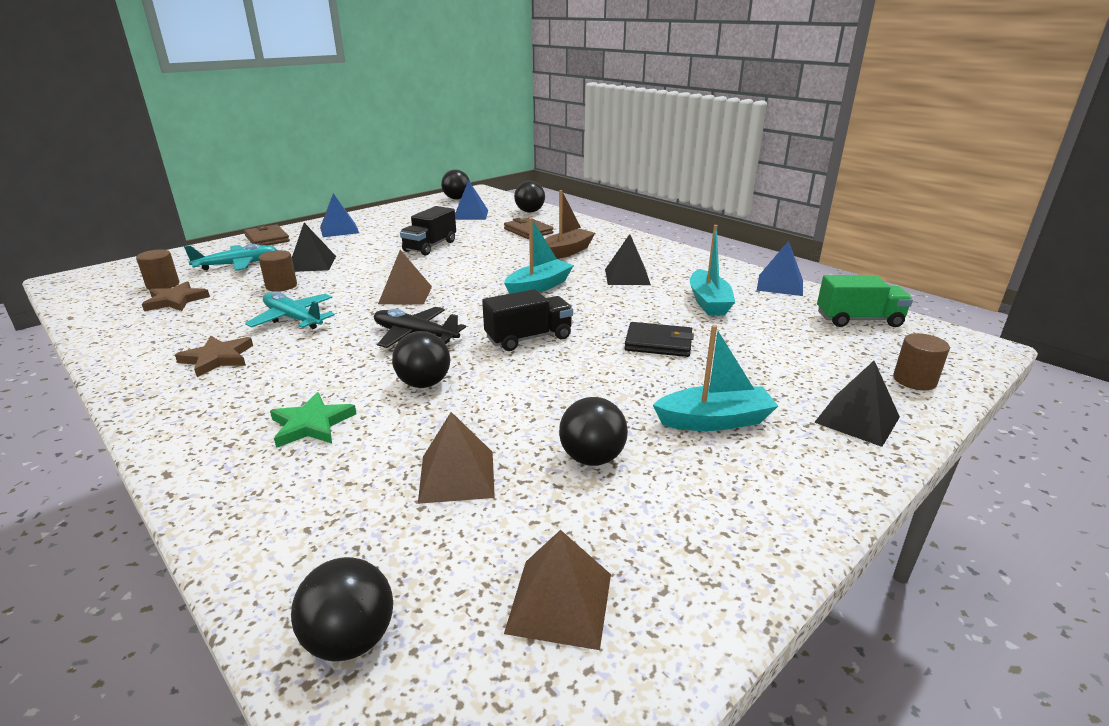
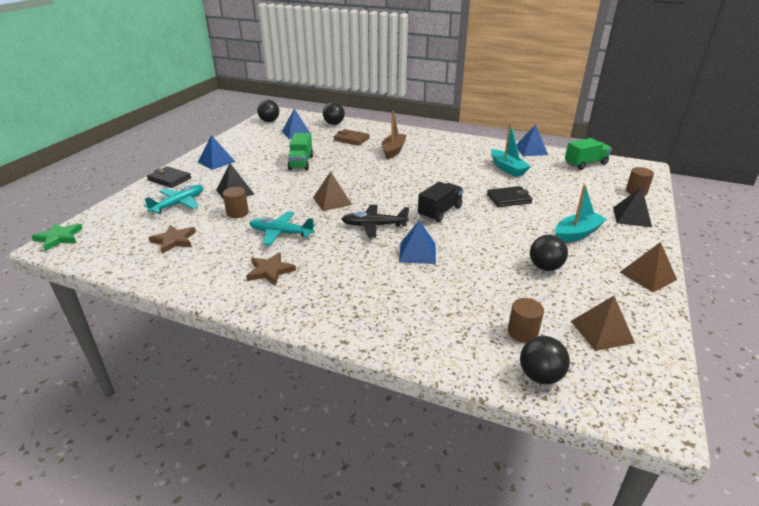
camera: 25 degrees left, 5 degrees up
(163, 285) = (143, 231): brown cylinder -> brown cylinder (522, 332)
(267, 239) = (169, 179): brown wallet -> black wallet
(312, 424) = (387, 292): green star -> green star (59, 238)
(424, 383) = (417, 252): black ball -> blue pyramid
(430, 246) = (301, 162): black truck -> green truck
(457, 476) = (496, 294): brown pyramid -> brown pyramid (648, 276)
(539, 287) = (406, 178): turquoise boat -> none
(627, 277) = (448, 161): black pyramid -> none

